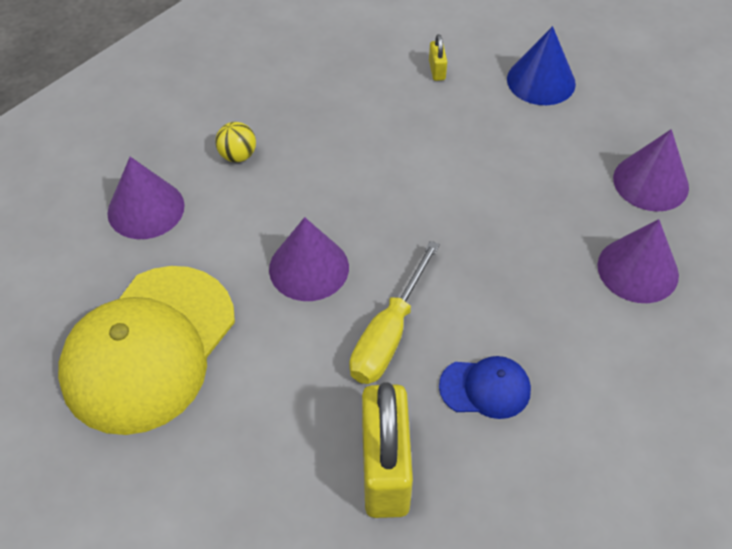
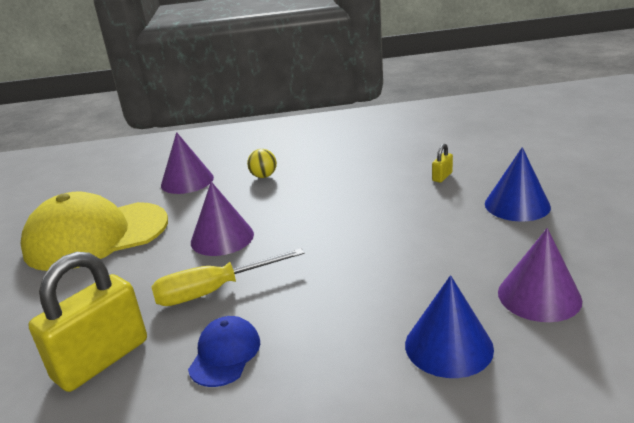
camera: 45 degrees right, 25 degrees down
(485, 388) = (225, 354): blue cap -> blue cap turned 120 degrees counterclockwise
(638, 270) = (448, 346): purple cone -> blue cone

